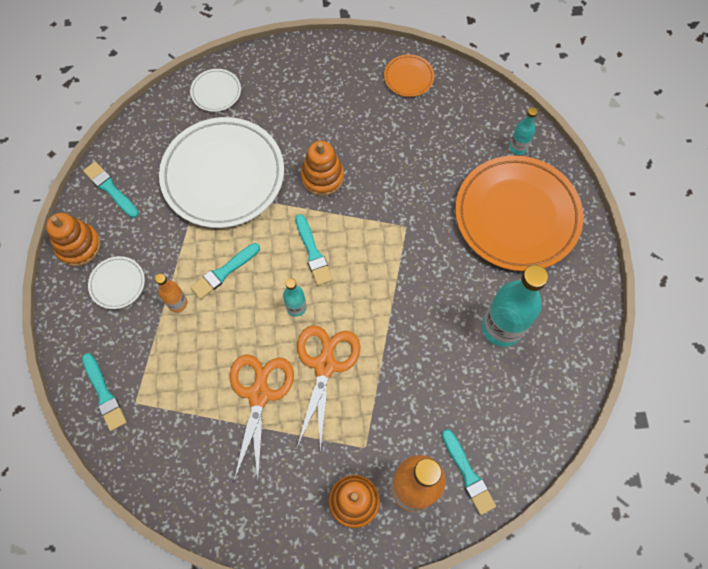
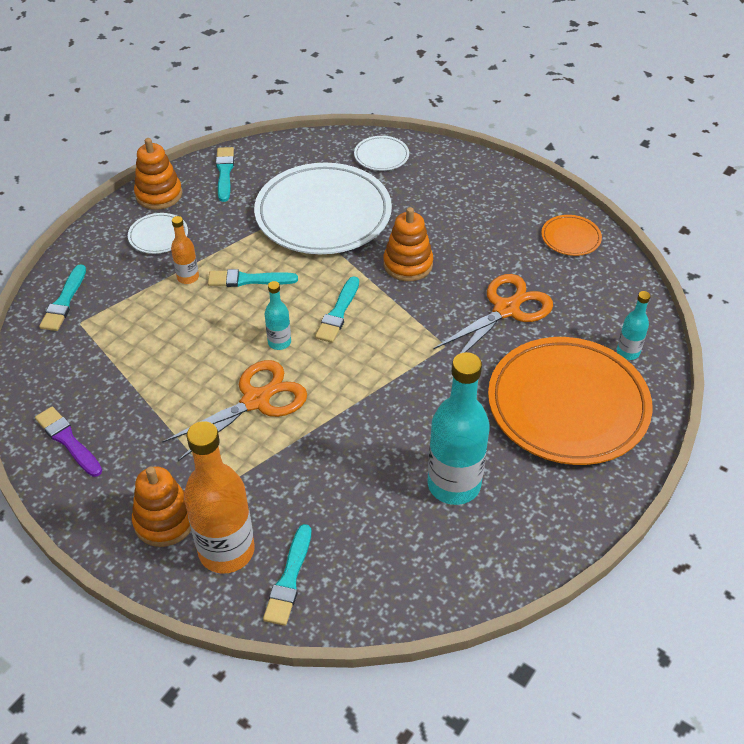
camera: 40 degrees right, 20 degrees down
(228, 500) = (68, 440): none -> purple brush
(259, 394) = (178, 383): orange scissors -> orange scissors (506, 309)

